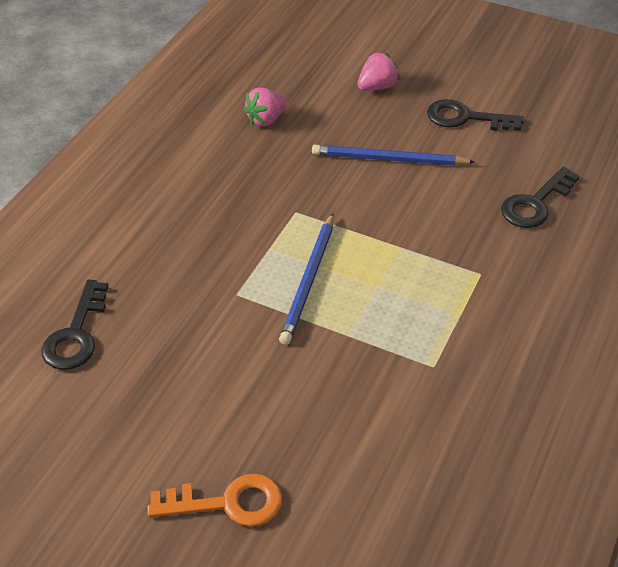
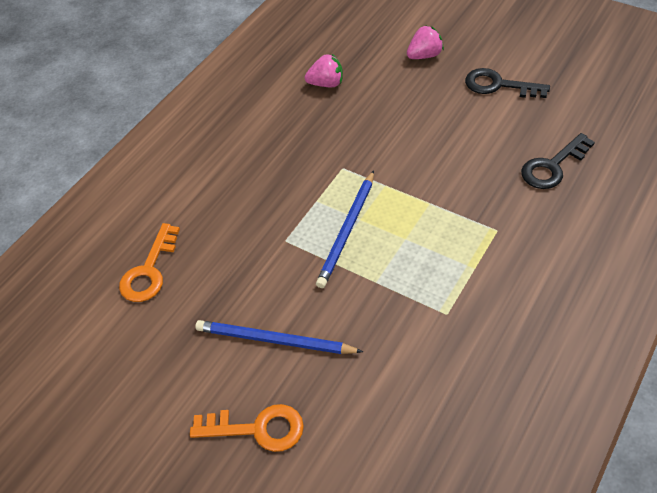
camera: 10 degrees right, 5 degrees up
(76, 334) = (149, 270): black key -> orange key
(266, 120) = (326, 84): pink strawberry -> pink strawberry turned 150 degrees counterclockwise
(388, 159) = (427, 122): blue pencil -> blue pencil (274, 340)

